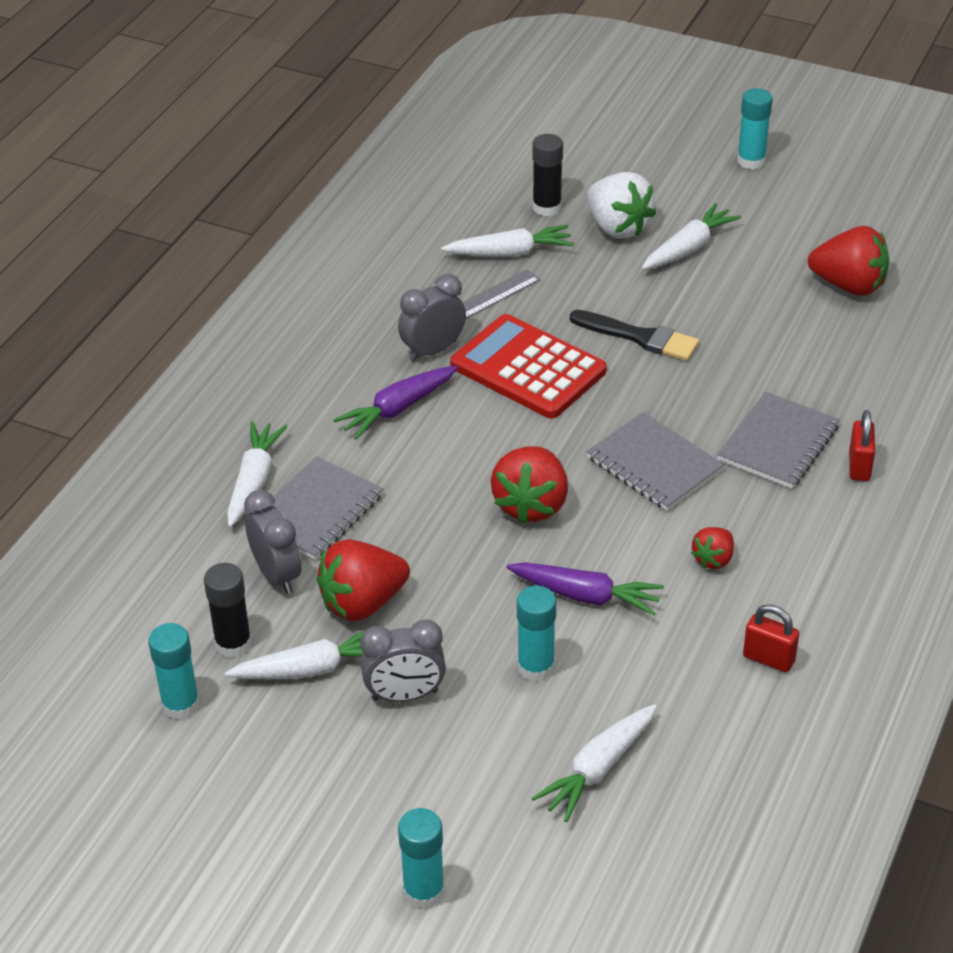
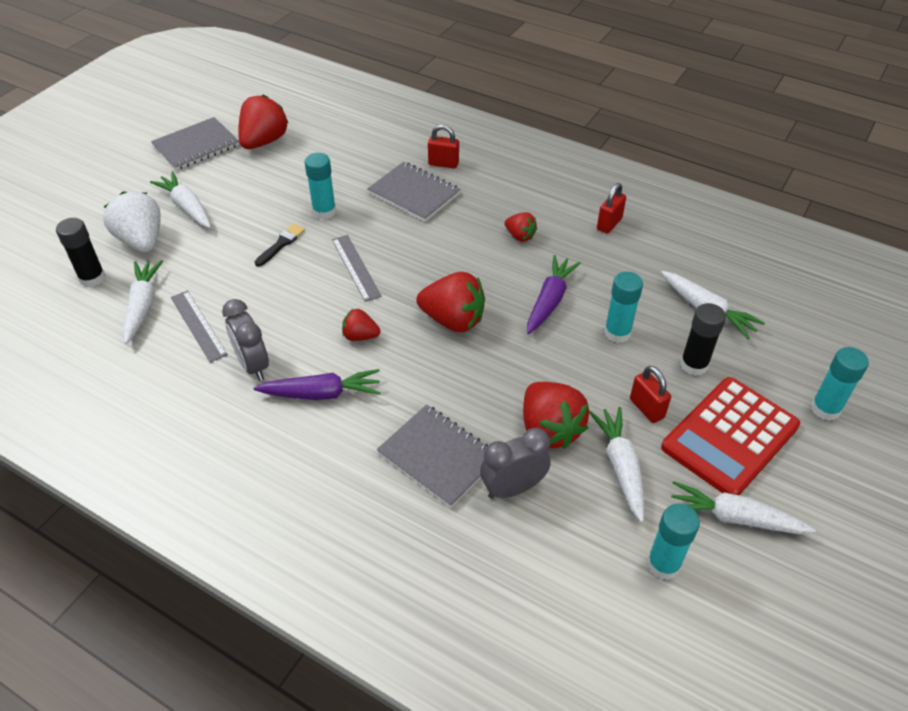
camera: 85 degrees left, 5 degrees up
(233, 644) = (592, 523): black glue stick -> black glue stick (694, 365)
(254, 481) = (391, 503): white carrot -> white carrot (734, 518)
(397, 409) = (322, 393): purple carrot -> purple carrot turned 60 degrees counterclockwise
(405, 695) = (646, 408): grey clock -> red padlock
(490, 427) = (360, 336): none -> red strawberry
(528, 368) = (296, 308): red calculator -> red calculator (730, 437)
(611, 407) = (355, 267): none -> grey ruler
(617, 227) = (141, 241): white strawberry -> white strawberry turned 90 degrees counterclockwise
(639, 337) = (281, 244): black brush -> black brush, size x0.65
(654, 465) = (422, 252): grey notebook -> grey notebook (196, 146)
(751, 161) = (98, 164): turquoise glue stick -> turquoise glue stick (324, 211)

